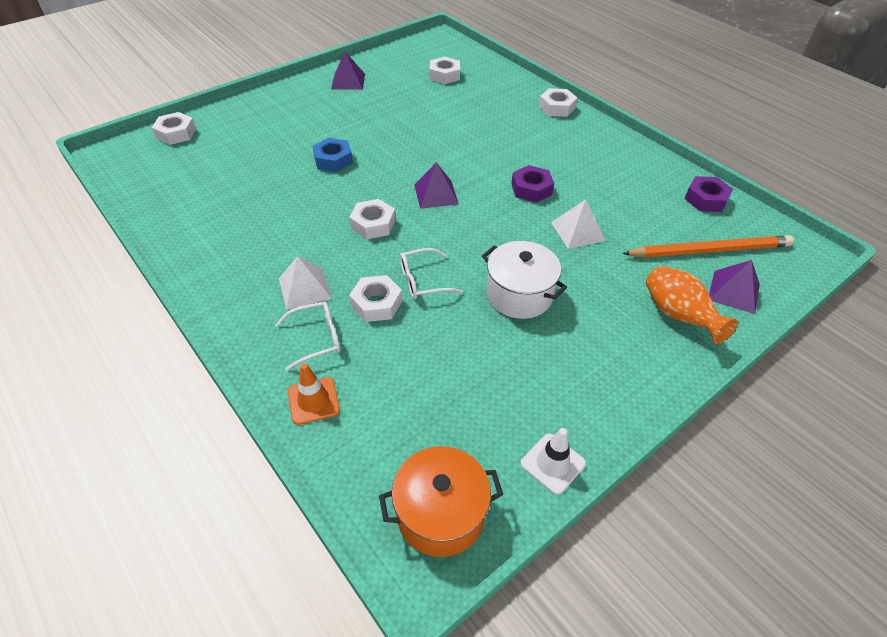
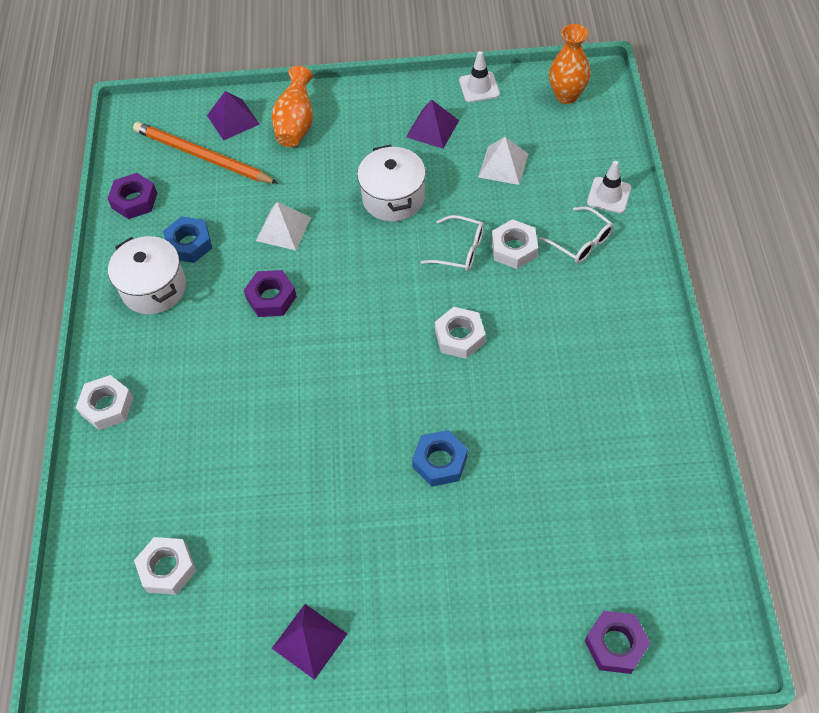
camera: 140 degrees left, 10 degrees up
(176, 133) = (615, 644): white nut -> purple nut
(304, 288) = (566, 295): white pyramid -> white pyramid (503, 165)
(313, 401) = (609, 195): orange traffic cone -> white traffic cone
(316, 338) = (581, 242): white glasses -> white glasses turned 150 degrees counterclockwise
(436, 194) = (369, 343): purple pyramid -> purple pyramid (432, 128)
(440, 514) = (566, 95): orange pot -> orange vase
(613, 161) = (154, 288): none -> white pot
(628, 192) = (189, 244): none -> blue nut

